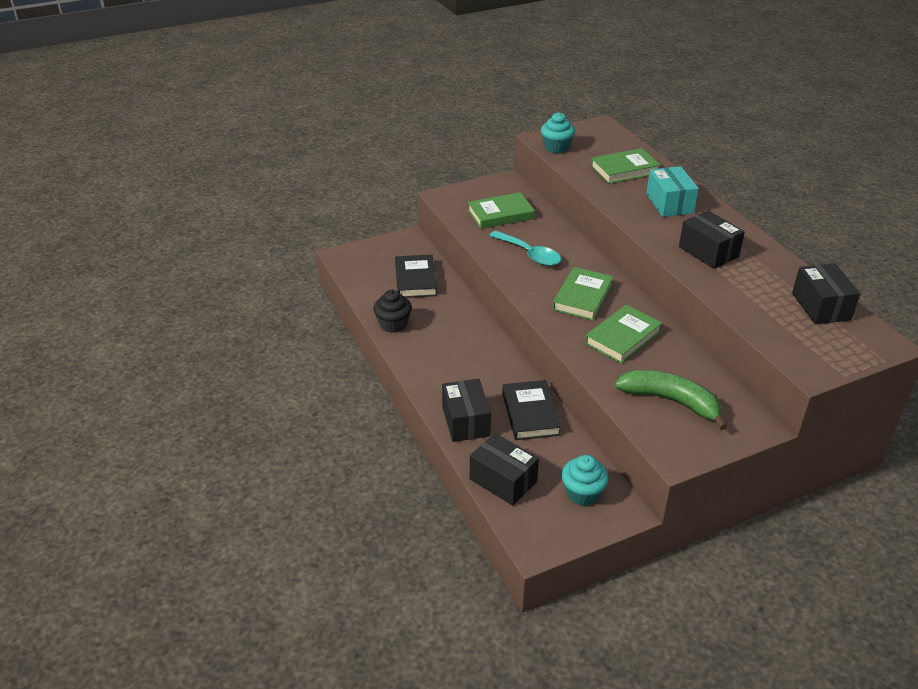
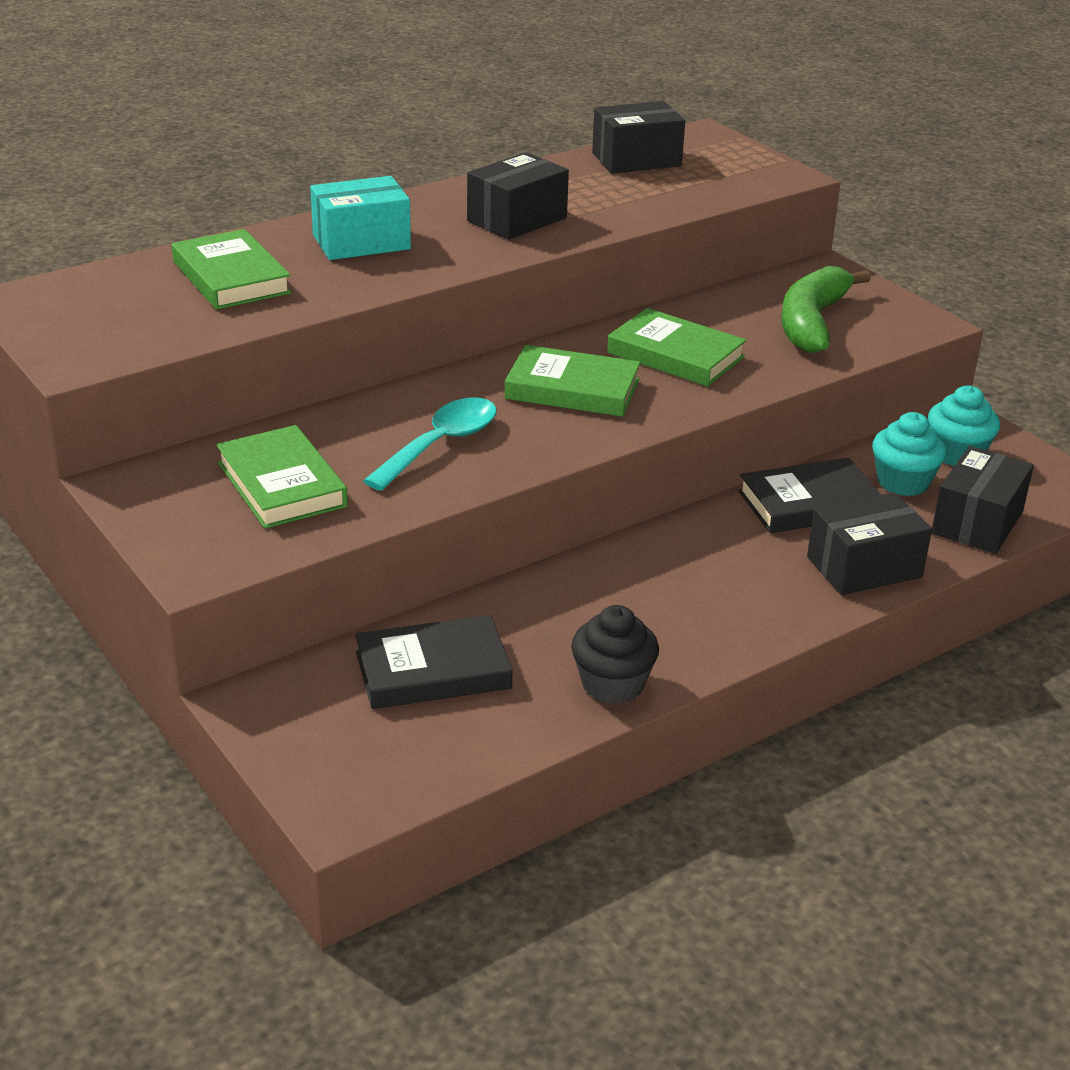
camera: 100 degrees left, 5 degrees down
(556, 147) = (124, 345): turquoise cupcake -> turquoise cupcake (903, 482)

